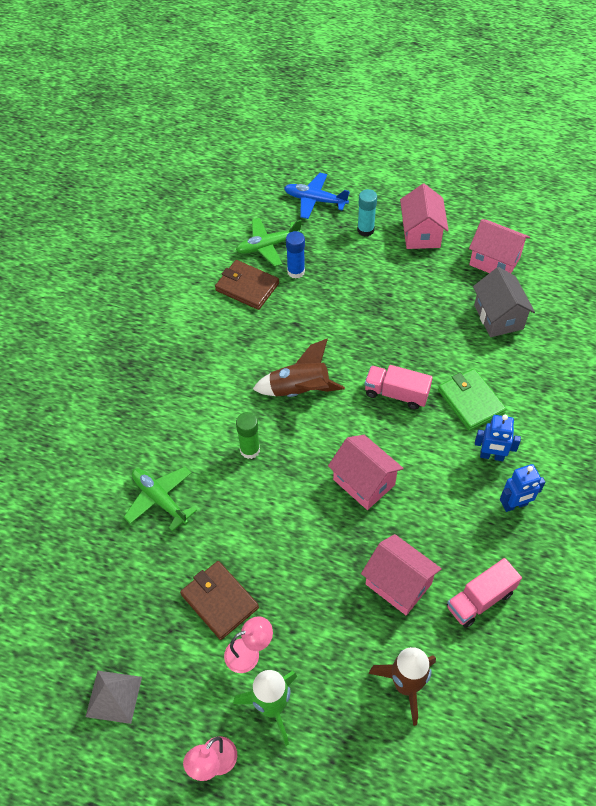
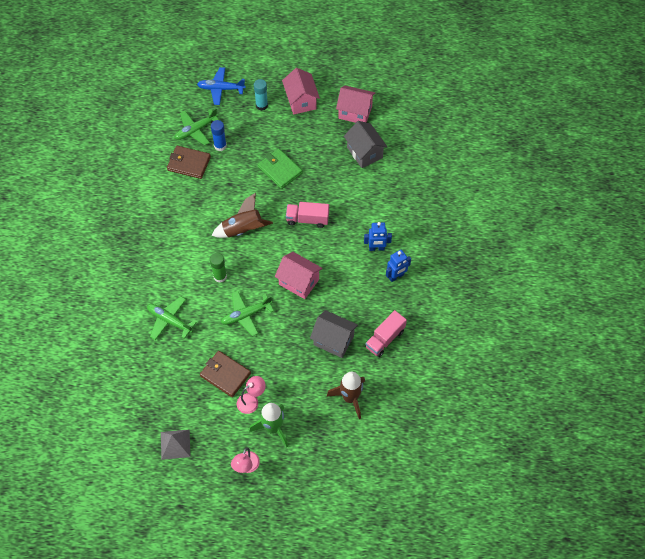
camera: 15 degrees left, 5 degrees up
(273, 515) = (246, 315): none -> green plane
(398, 584) = (333, 340): pink house -> grey house
(470, 401) = (357, 214): green wallet -> green wallet (280, 170)

